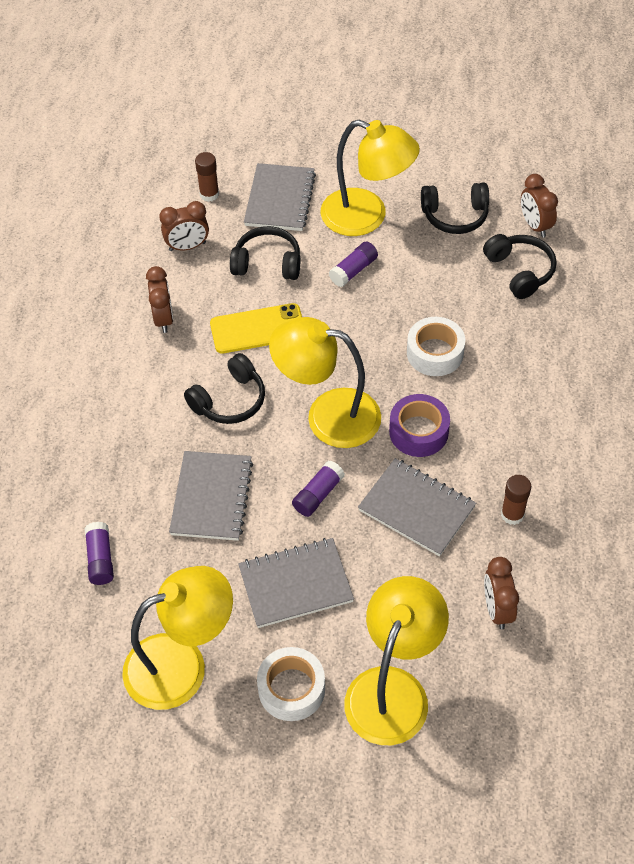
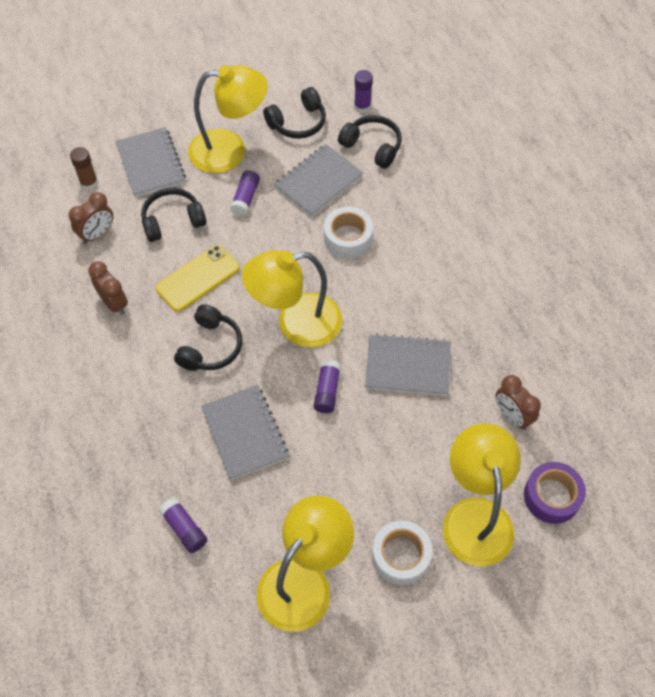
camera: 30 degrees left, 5 degrees up
(295, 584) = (353, 471): grey notebook -> grey notebook (318, 182)
(418, 432) = (373, 305): purple tape -> purple tape (552, 496)
(512, 514) = (479, 338): brown glue stick -> none
(535, 225) = (362, 106): brown clock -> purple glue stick

